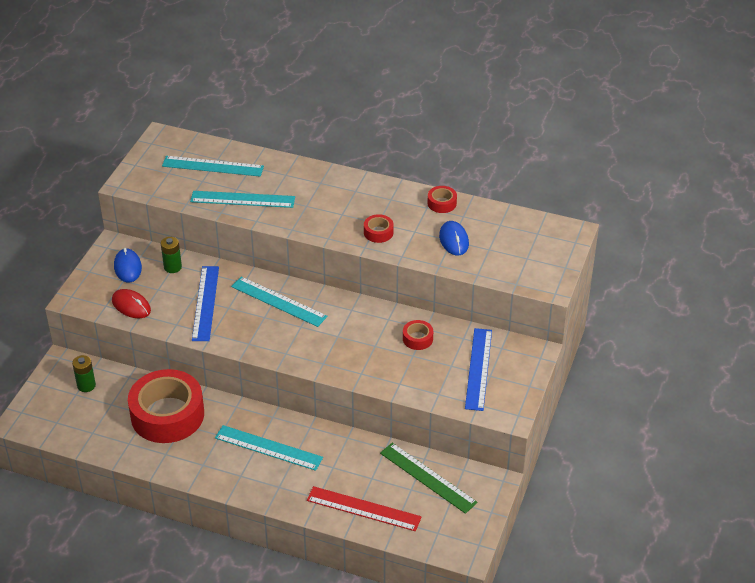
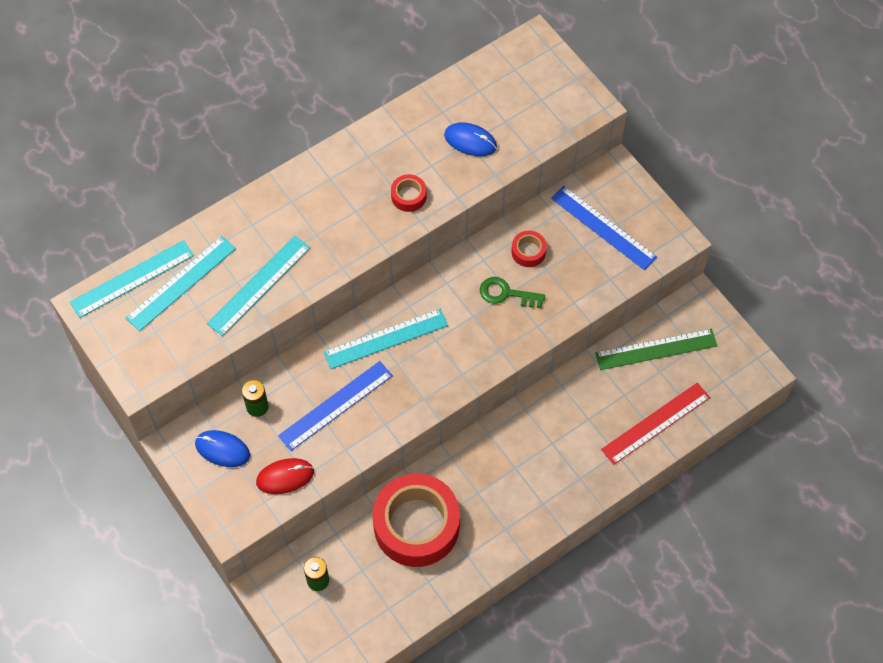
camera: 55 degrees left, 20 degrees up
(205, 303) = (336, 405): blue ruler -> blue ruler turned 75 degrees counterclockwise
(268, 448) = (526, 459): turquoise ruler -> turquoise ruler (132, 279)
(372, 344) = (506, 293): none -> green key
(442, 203) = (410, 117): red tape -> none

